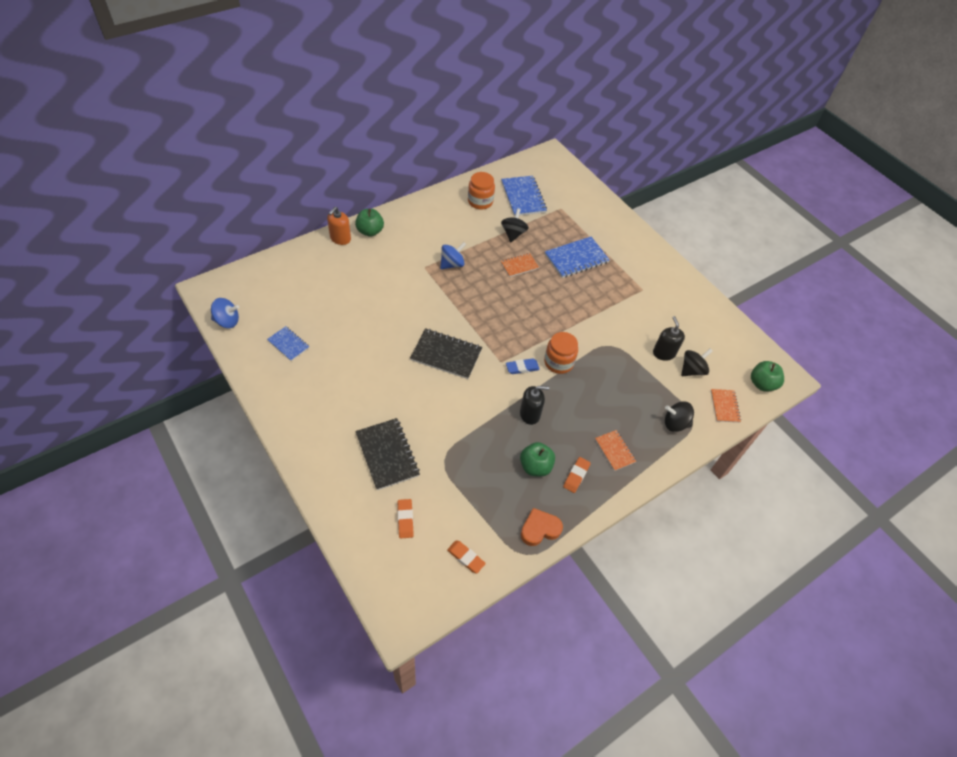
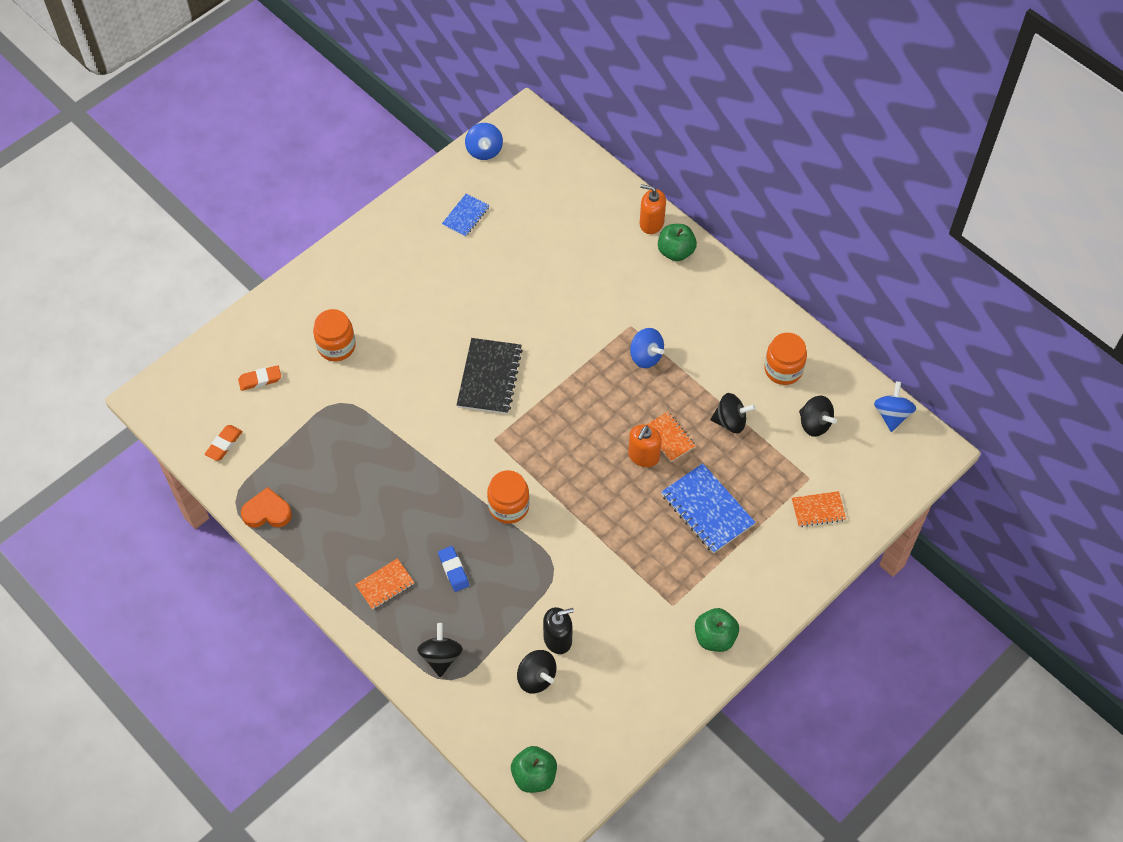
camera: 85 degrees right, 5 degrees up
(387, 454) = (336, 346): black notebook -> orange jar
(522, 368) = (489, 465): blue eraser -> blue eraser (453, 570)
(523, 197) = (814, 424): blue notebook -> black spinning top
(524, 164) = (891, 415): none -> blue spinning top
(530, 414) = (420, 483): black soap dispenser -> none
(531, 281) = (643, 456): none -> orange soap dispenser
(535, 466) = (347, 498): green apple -> green apple (715, 637)
(539, 529) = (267, 512): orange heart -> orange heart turned 60 degrees counterclockwise
(576, 476) = (342, 544): orange eraser -> none
(725, 406) = (483, 722): orange notebook -> orange notebook (818, 510)

